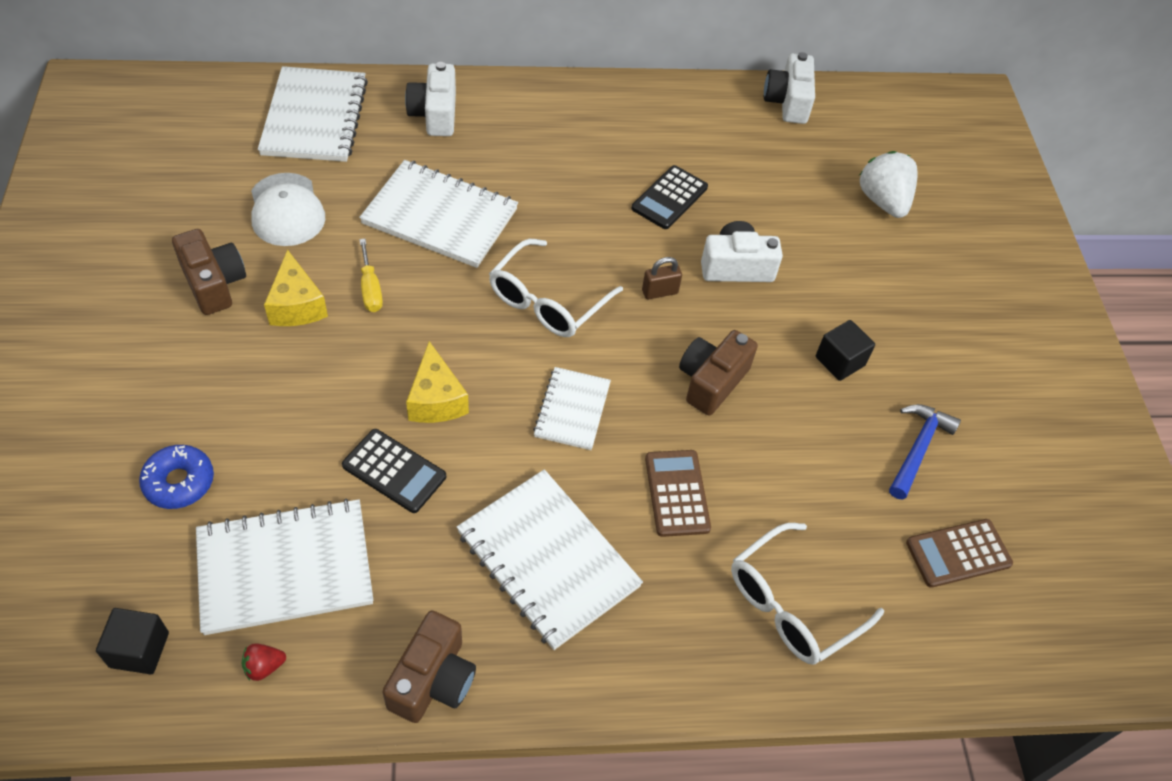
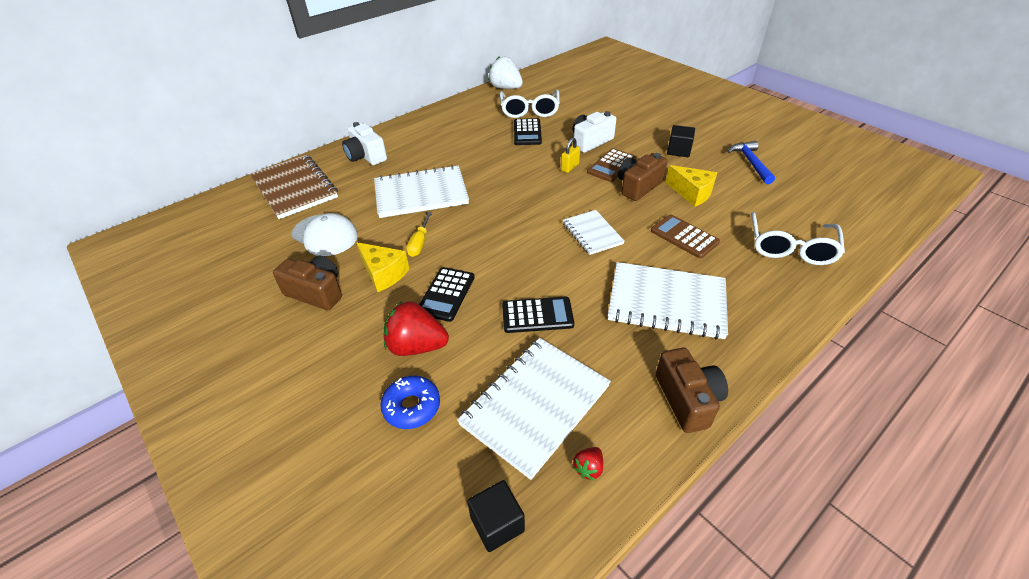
camera: 30 degrees left, 10 degrees down
(245, 418) = (416, 346): none -> red strawberry
(315, 117) = (295, 188): white notebook -> brown notebook
(332, 377) = (446, 294): none -> black calculator
(370, 288) = (419, 243): yellow screwdriver -> yellow screwdriver turned 60 degrees clockwise
(436, 399) = (518, 270): yellow cheese -> yellow cheese (692, 193)
(548, 301) = (522, 198): white glasses -> white glasses (529, 110)
(659, 292) = (569, 167): brown padlock -> yellow padlock
(711, 381) = (638, 186): brown camera -> brown camera turned 45 degrees clockwise
(787, 102) = (533, 79): white camera -> none
(883, 201) = (617, 92): white strawberry -> white strawberry (506, 88)
(958, 553) = (817, 188): brown calculator -> brown calculator (611, 166)

